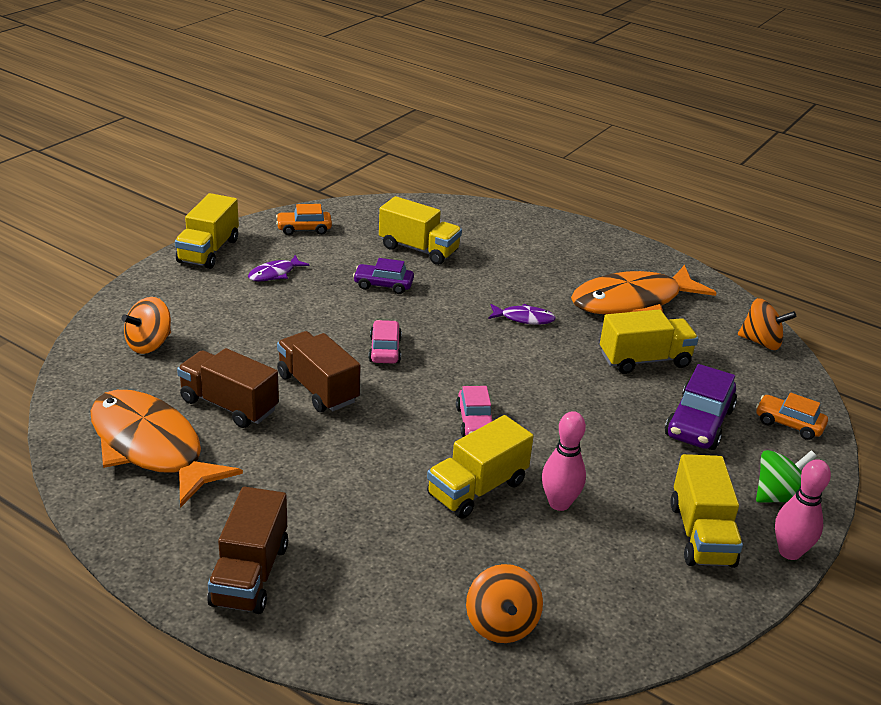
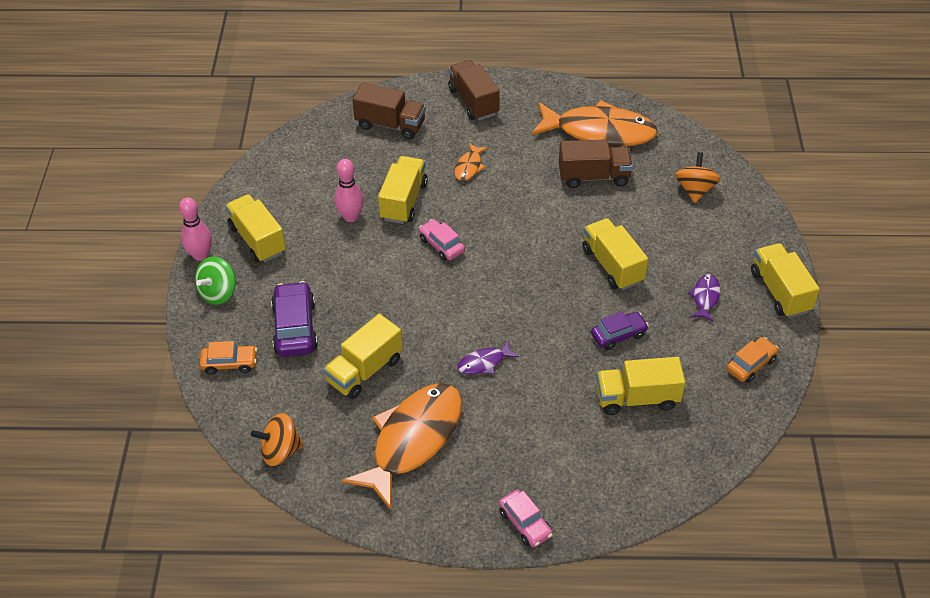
camera: 150 degrees right, 15 degrees up
(318, 388) = (559, 216): brown truck -> brown truck (390, 125)
(321, 328) = (612, 265): none -> yellow truck
(356, 488) = (469, 167): none -> orange fish
(385, 350) = (551, 271): pink car -> pink car (525, 523)
(501, 624) = (337, 139): orange spinning top -> none

